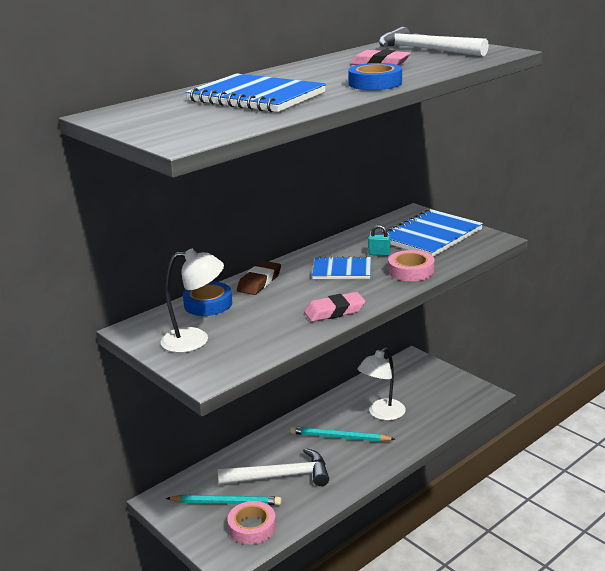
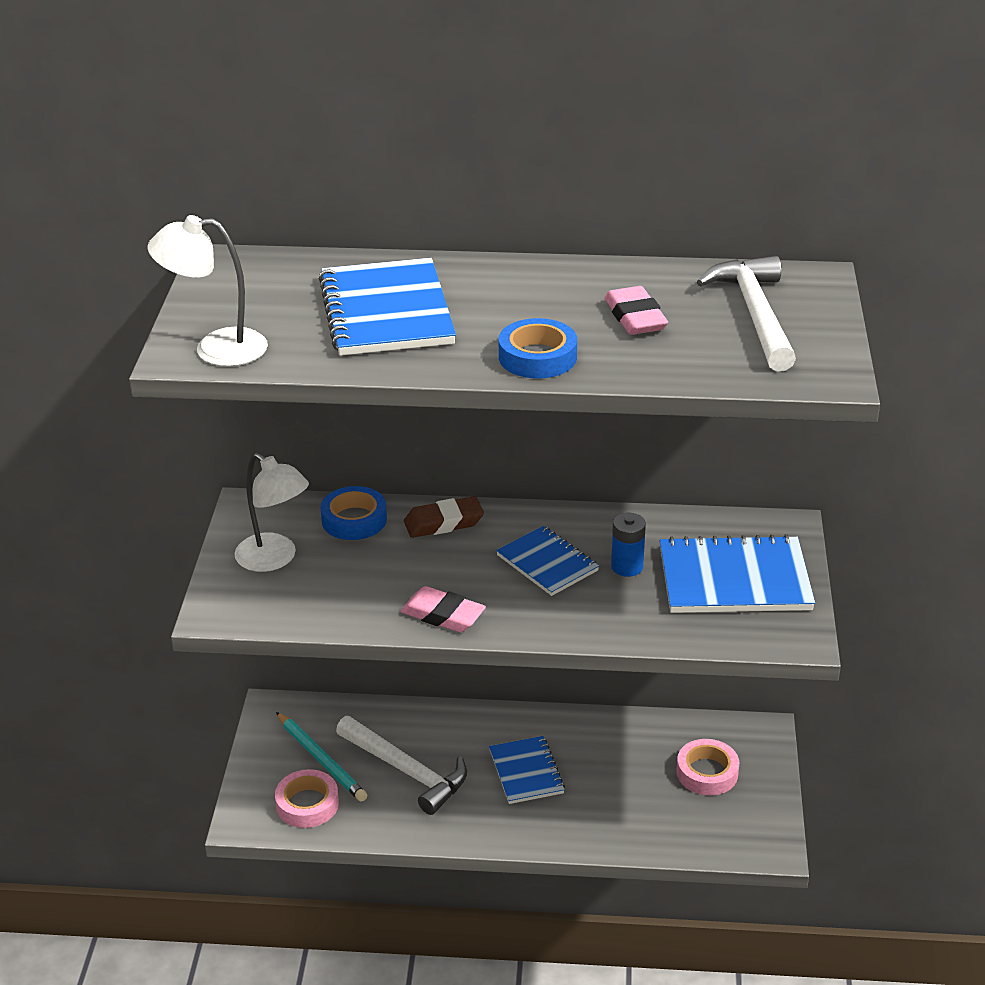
camera: 45 degrees right, 10 degrees up
(340, 437) = (526, 772): turquoise pencil -> blue notebook
(379, 254) = (627, 566): turquoise padlock -> blue battery
(382, 414) = (612, 778): white lamp -> white lamp (216, 349)
(411, 271) = (613, 616): pink tape -> pink tape (707, 772)

